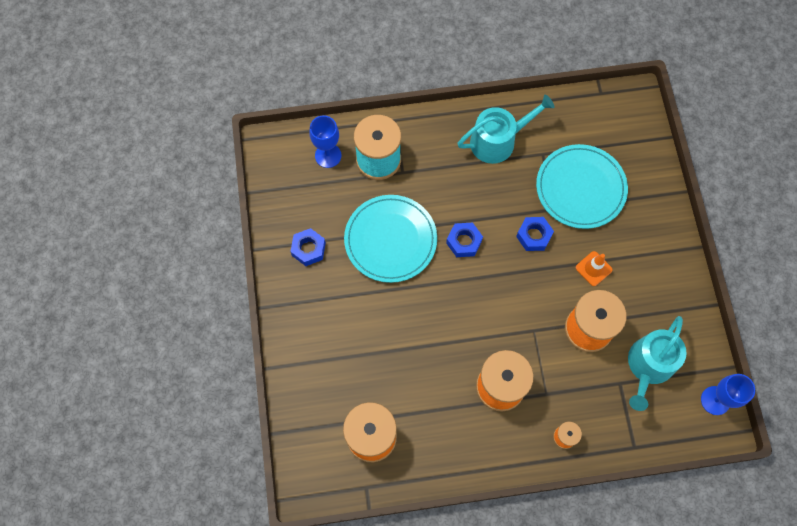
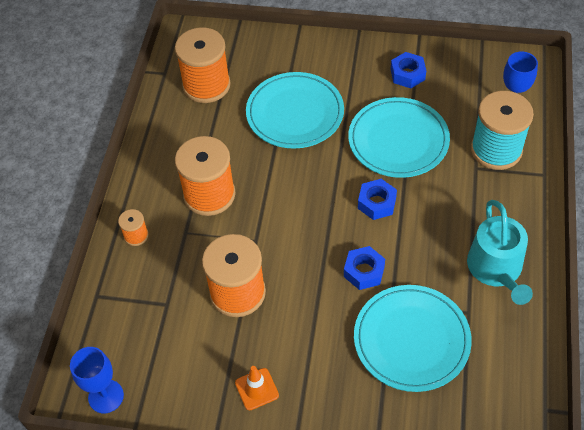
camera: 110 degrees right, 15 degrees down
(384, 339) = (295, 113): none -> turquoise plate
(593, 268) = (305, 321): orange traffic cone -> orange traffic cone (257, 389)
(648, 366) = (172, 339): turquoise watering can -> none

